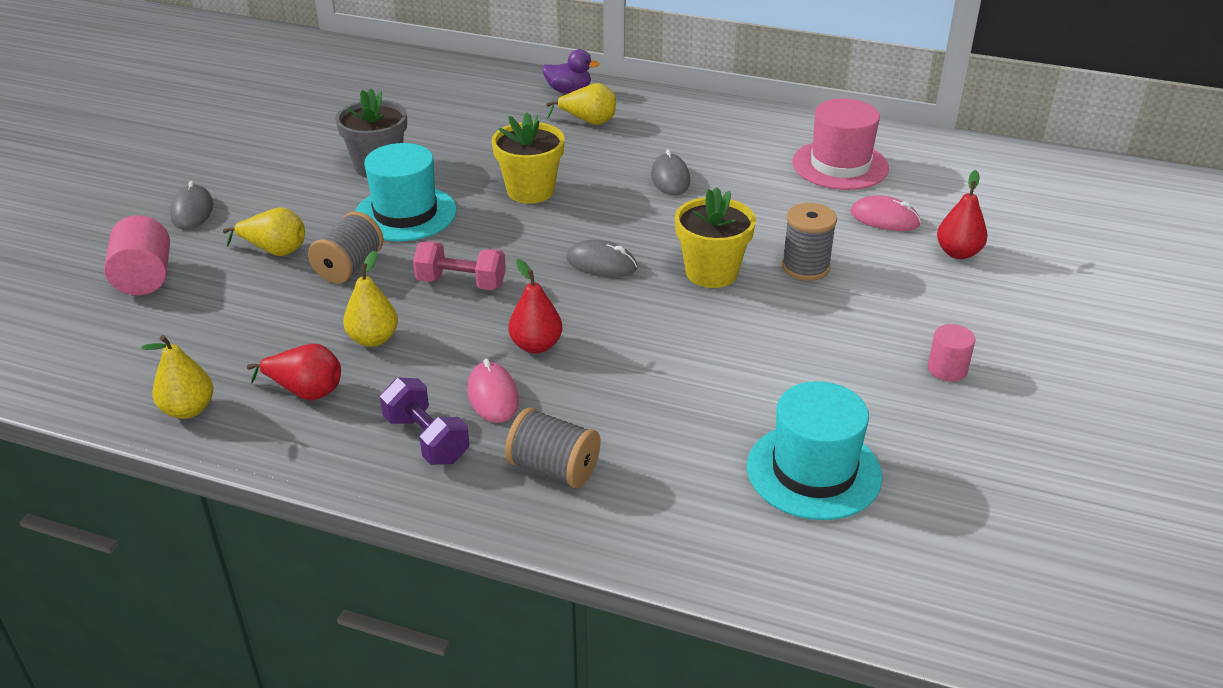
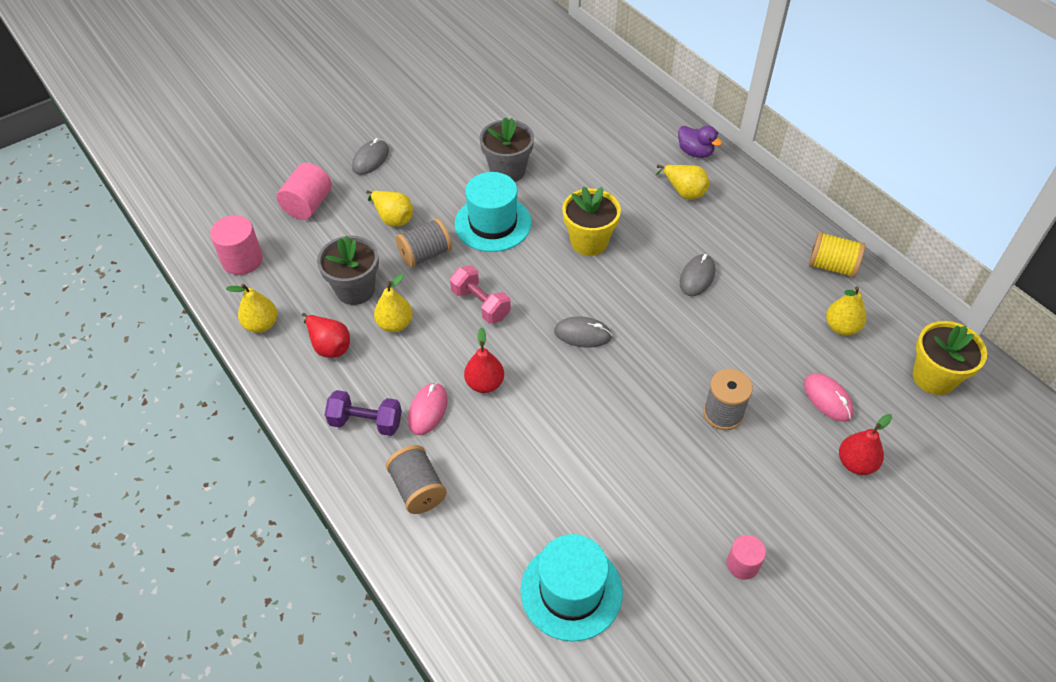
camera: 35 degrees right, 15 degrees up
(97, 361) = (242, 260): none -> pink cylinder
(289, 329) = (355, 290): none -> grey flower pot
(426, 439) = (366, 422): purple dumbbell -> purple dumbbell turned 75 degrees counterclockwise
(601, 264) = (582, 334): grey mouse -> grey mouse turned 45 degrees counterclockwise
(711, 272) = (651, 382): yellow flower pot -> yellow flower pot (934, 377)
(784, 127) = (831, 266): none -> yellow spool
(840, 165) = (841, 327): pink hat -> yellow pear

